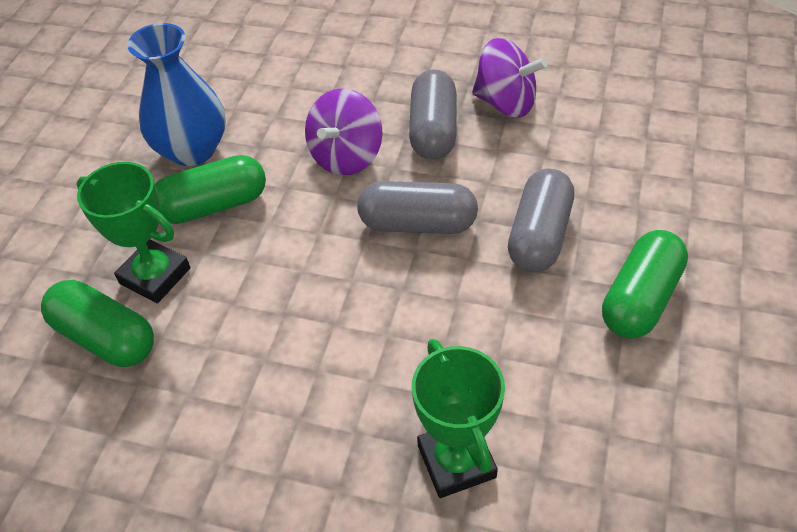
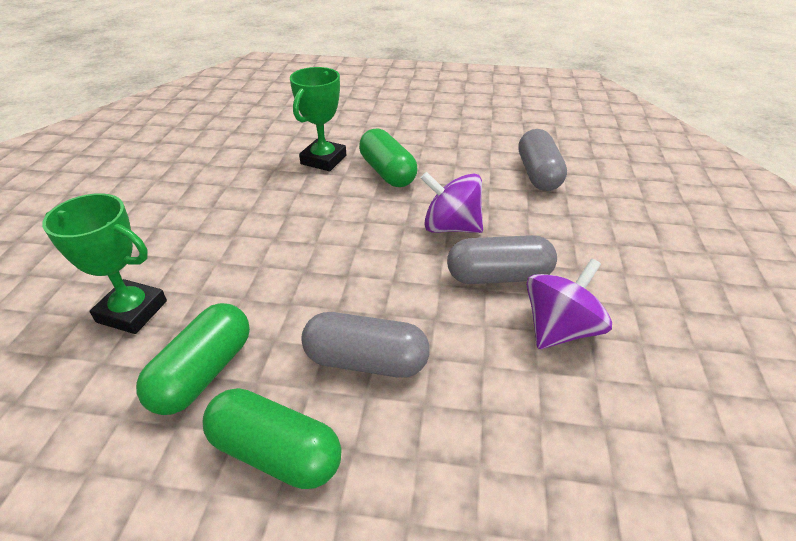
camera: 80 degrees right, 10 degrees down
(105, 337) = (276, 151): green capsule -> green capsule (203, 372)
(192, 150) = (441, 156): blue vase -> none
(417, 224) = (376, 274): grey capsule -> grey capsule (538, 174)
(456, 461) = (132, 311): green trophy -> green trophy turned 45 degrees clockwise
(506, 103) = (559, 329): purple spinning top -> purple spinning top turned 150 degrees counterclockwise

